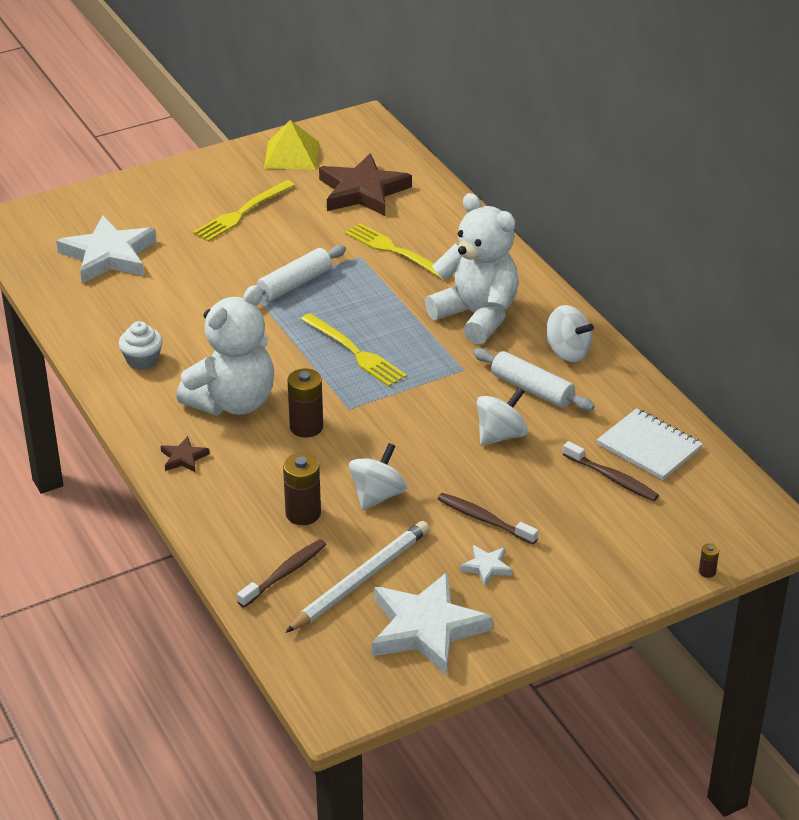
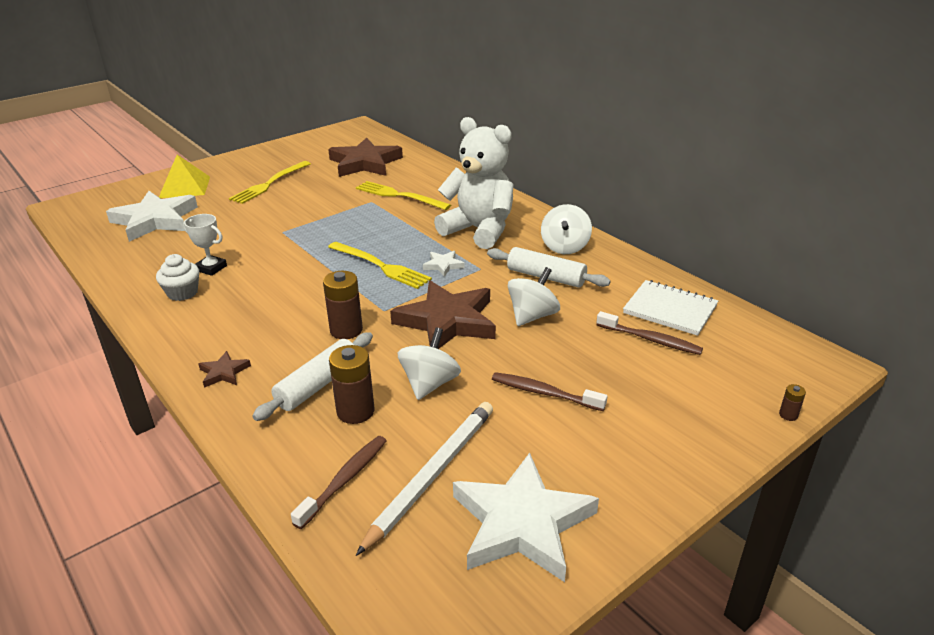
camera: 10 degrees left, 5 degrees down
(172, 332) = (211, 268): none -> white trophy
(233, 402) = (272, 317): white teddy bear -> none
(291, 155) = (306, 148): yellow pyramid -> yellow pyramid (185, 187)
(294, 284) = (319, 224): white rolling pin -> white rolling pin (318, 384)
(411, 430) = (447, 321): none -> brown star
(486, 567) = (564, 441): white star -> white star (443, 265)
(567, 352) = (565, 247): white spinning top -> white spinning top turned 75 degrees clockwise

